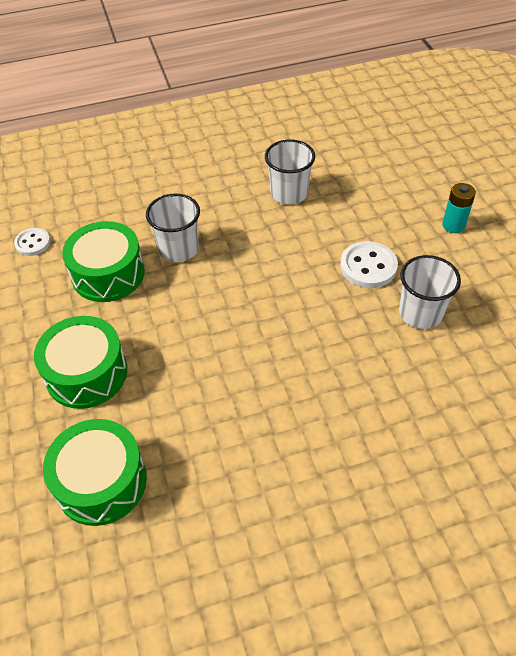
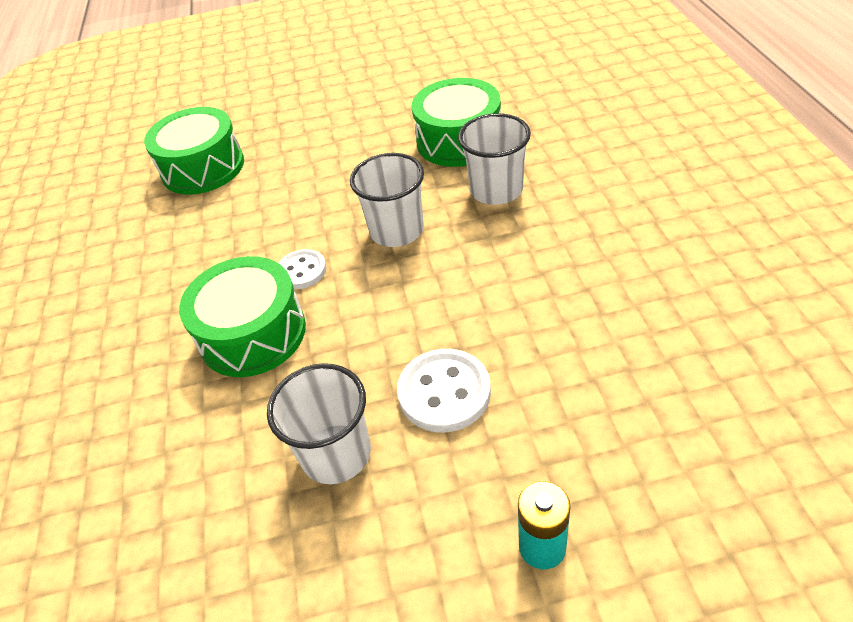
camera: 100 degrees right, 5 degrees down
(33, 243) = (512, 84): white button -> white button (302, 271)
(86, 373) = (324, 144): green drum -> green drum (253, 333)
(289, 193) = (618, 298): white cup -> white cup (397, 230)

